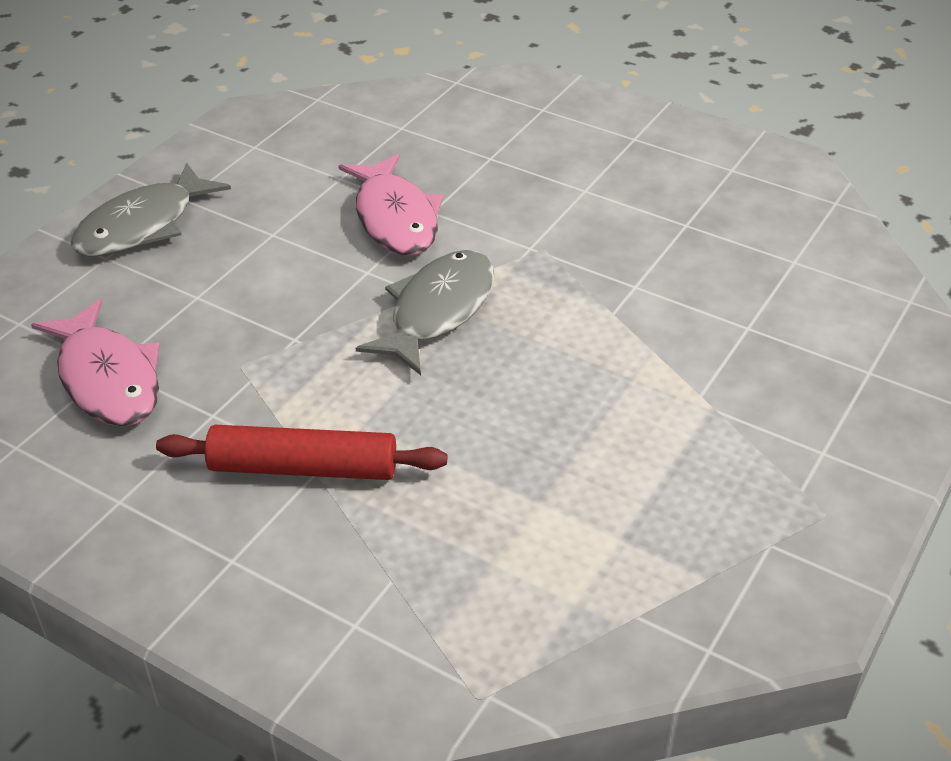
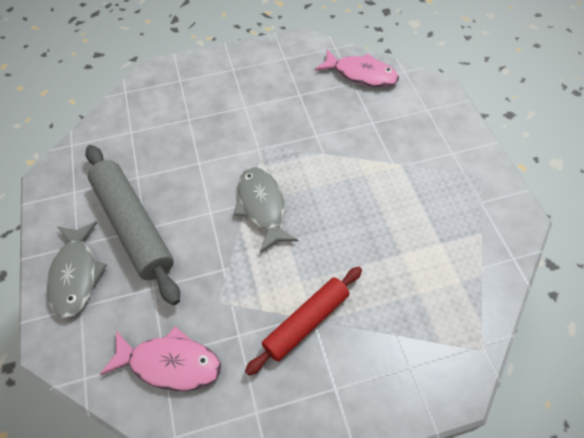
camera: 45 degrees left, 15 degrees up
(264, 223) = (134, 226): none -> grey rolling pin
(395, 218) = (188, 178): pink fish -> pink fish (361, 74)

